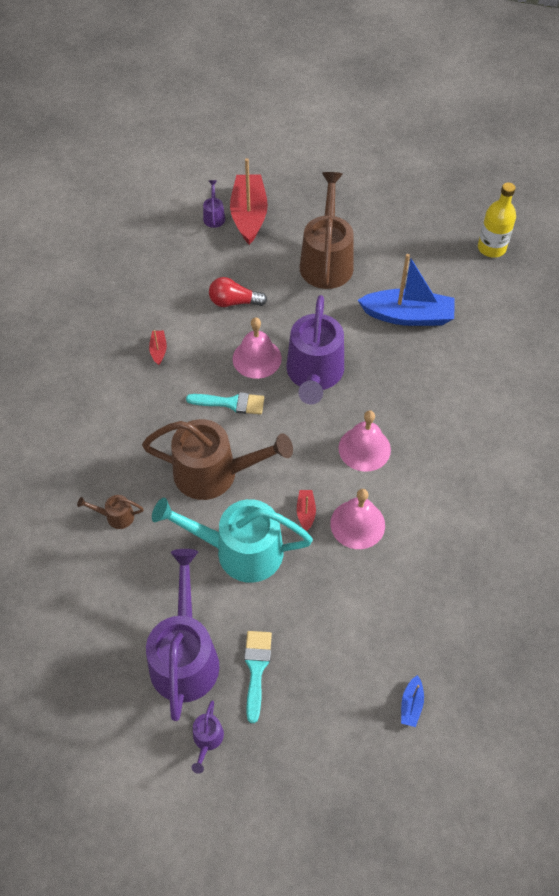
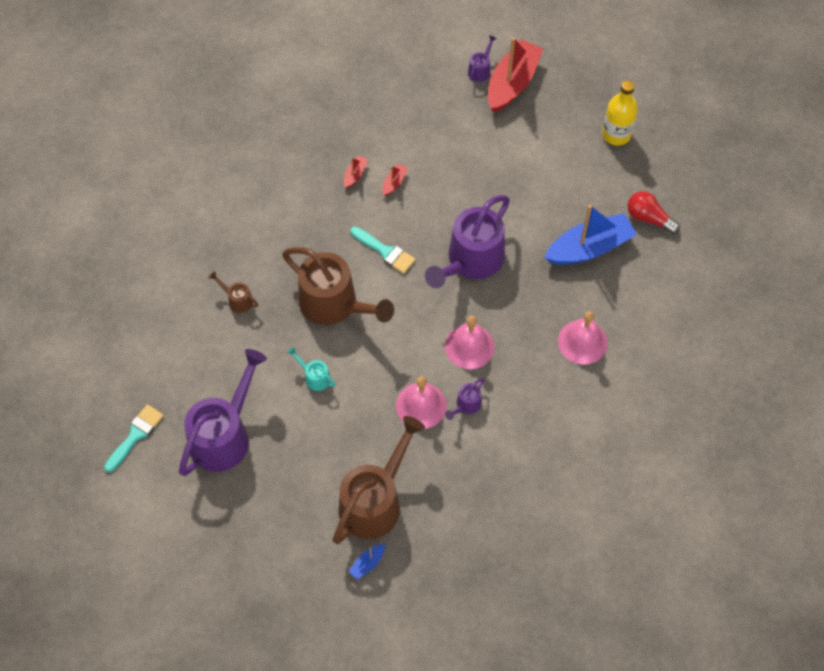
camera: 30 degrees right, 5 degrees up
(207, 740) = (203, 504): purple watering can -> purple watering can (466, 405)
(234, 302) = (446, 161): red light bulb -> red light bulb (649, 218)
(239, 550) = (314, 377): turquoise watering can -> turquoise watering can, size x0.42
(256, 669) = (270, 474): turquoise brush -> turquoise brush (135, 435)
(257, 358) = (432, 222): pink bell -> pink bell (582, 342)
(306, 512) = (386, 374): red boat -> red boat (394, 183)
(326, 261) = (553, 160): brown watering can -> brown watering can (375, 501)
(407, 316) = (589, 248): blue boat -> blue boat turned 60 degrees counterclockwise
(491, 248) = (714, 220): yellow bottle -> yellow bottle (616, 134)

